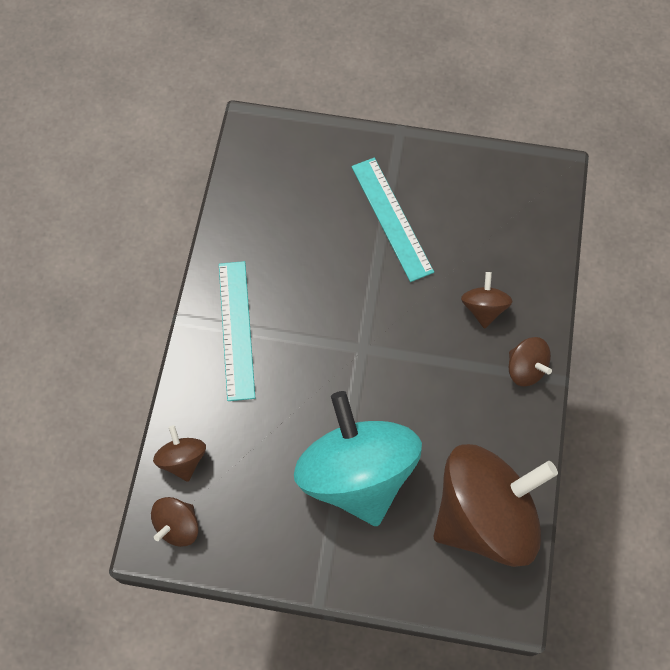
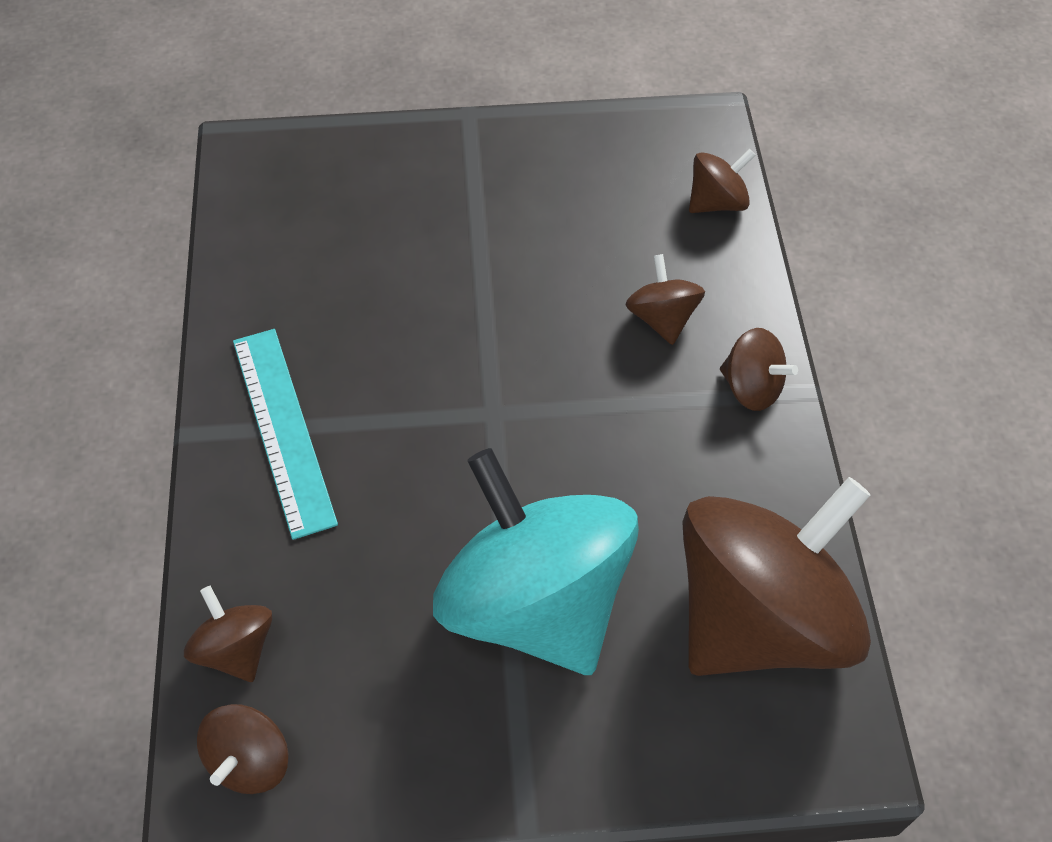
camera: 15 degrees left, 10 degrees down
(392, 218) = (488, 226): turquoise ruler -> none
(543, 233) = (717, 202): none -> brown spinning top

